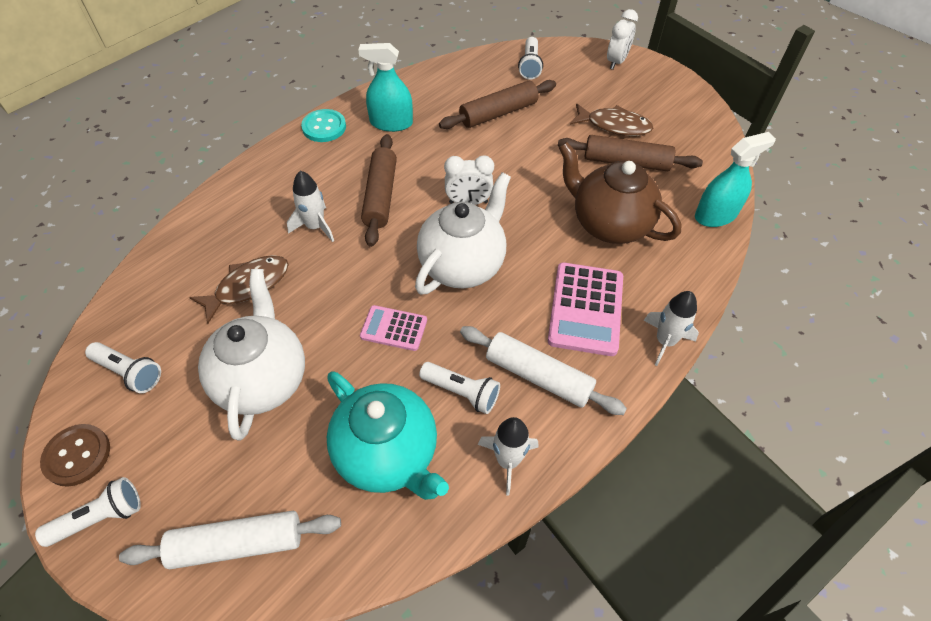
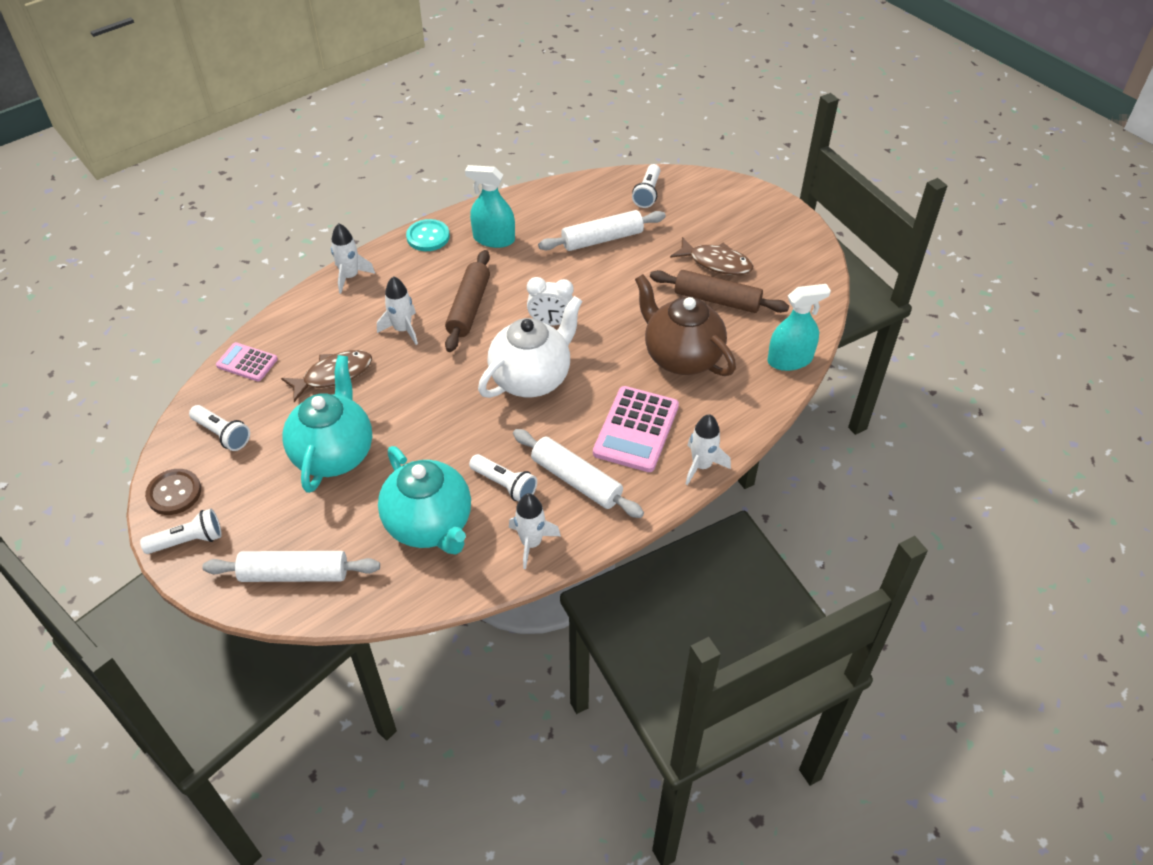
camera: 10 degrees right, 5 degrees down
(250, 176) = (350, 277): none -> white rocket
(263, 379) = (334, 453): white teapot -> turquoise teapot
(394, 328) = (456, 425): pink calculator -> pink calculator (247, 362)
(498, 113) = (602, 239): brown rolling pin -> white rolling pin
(616, 62) = (739, 197): white clock -> none

